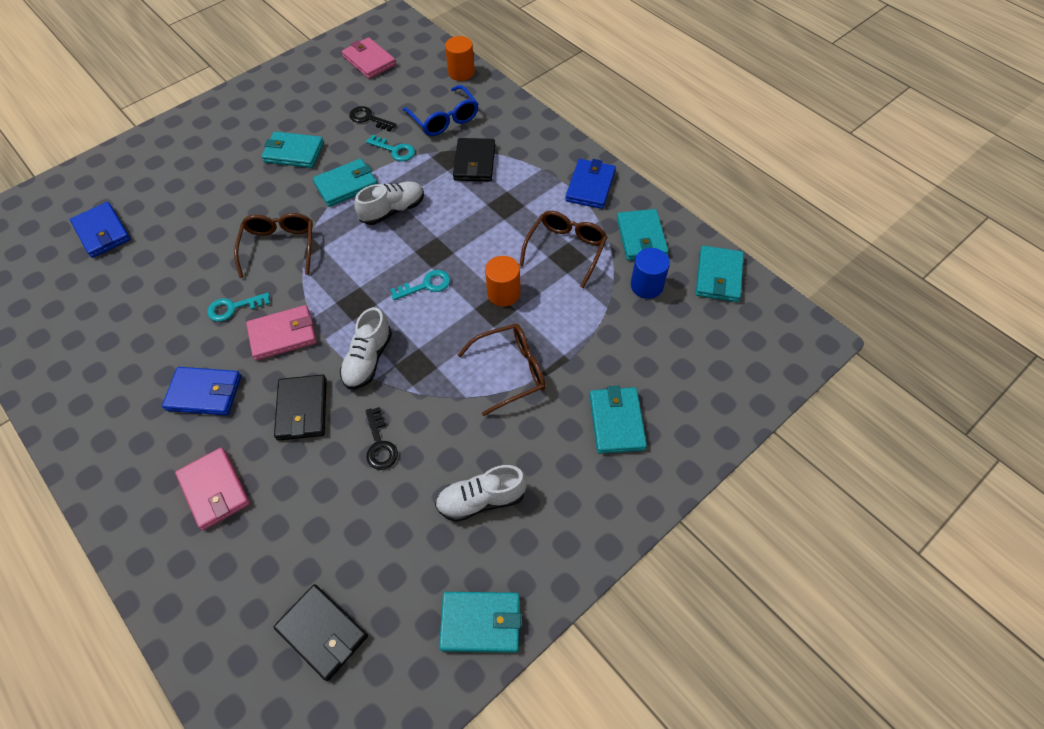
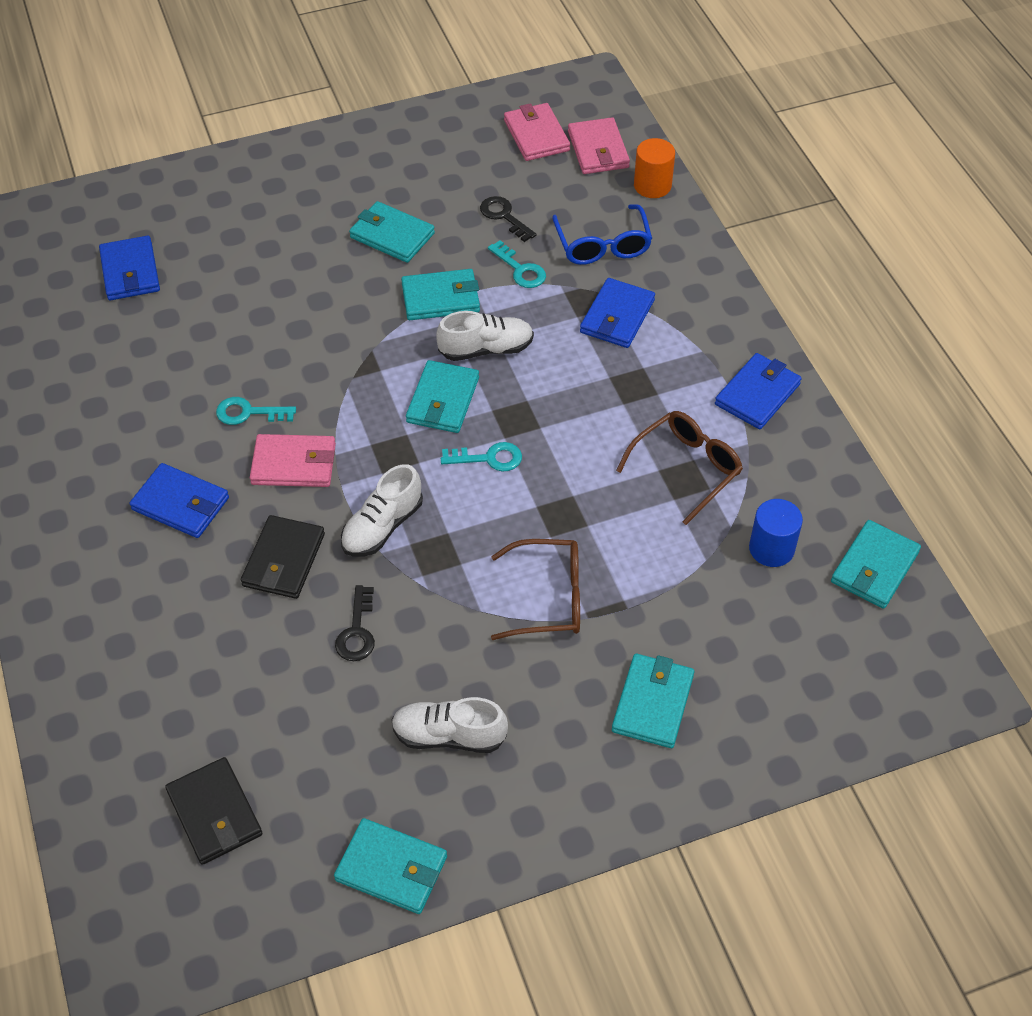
camera: 20 degrees right, 5 degrees down
(214, 490) = (154, 618): pink wallet -> pink wallet (598, 150)
(279, 247) = (330, 353): brown glasses -> none
(474, 162) = (617, 316): black wallet -> blue wallet
(503, 293) = (581, 499): orange cylinder -> none
(641, 237) = (794, 484): turquoise wallet -> turquoise wallet (443, 400)

